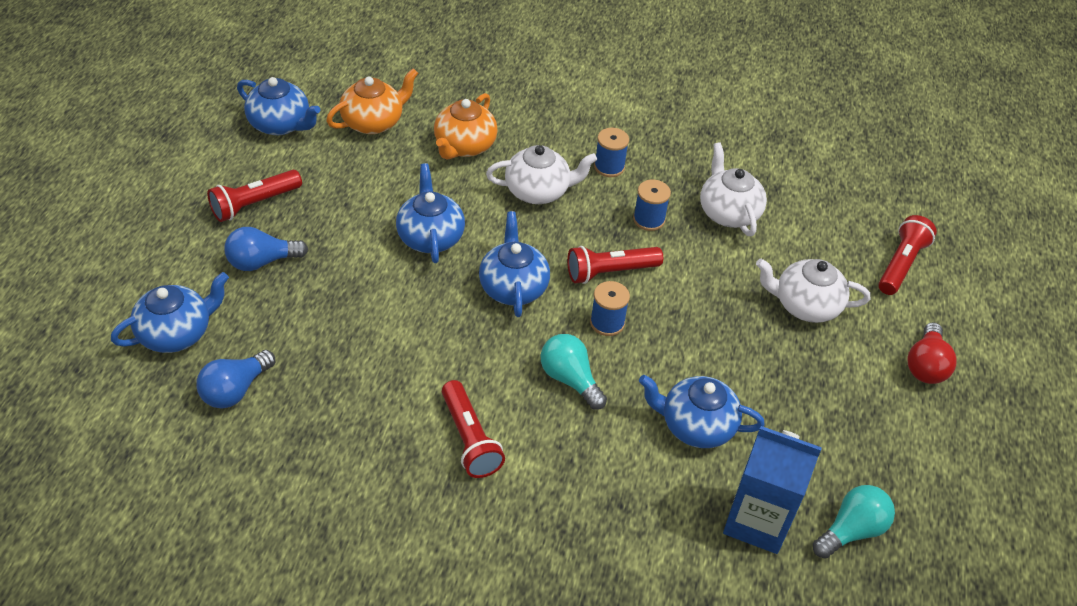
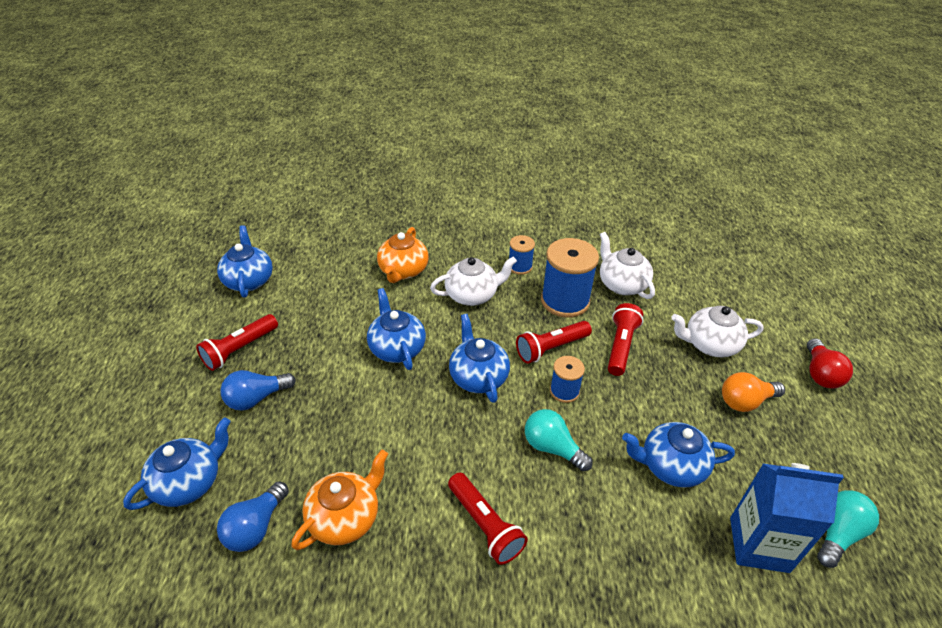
camera: 10 degrees left, 5 degrees down
(280, 124) = (249, 280): blue teapot -> blue teapot turned 120 degrees counterclockwise
(373, 122) = (325, 265): orange teapot -> orange teapot (345, 518)
(649, 219) = (565, 301): blue spool -> blue spool, size x1.88
(816, 377) = (745, 401): none -> orange light bulb
(901, 264) = (763, 299): red flashlight -> red flashlight (621, 346)

